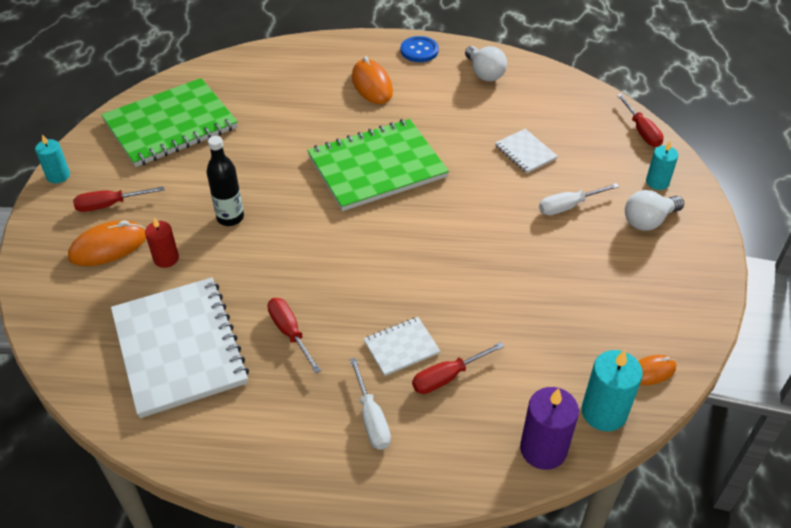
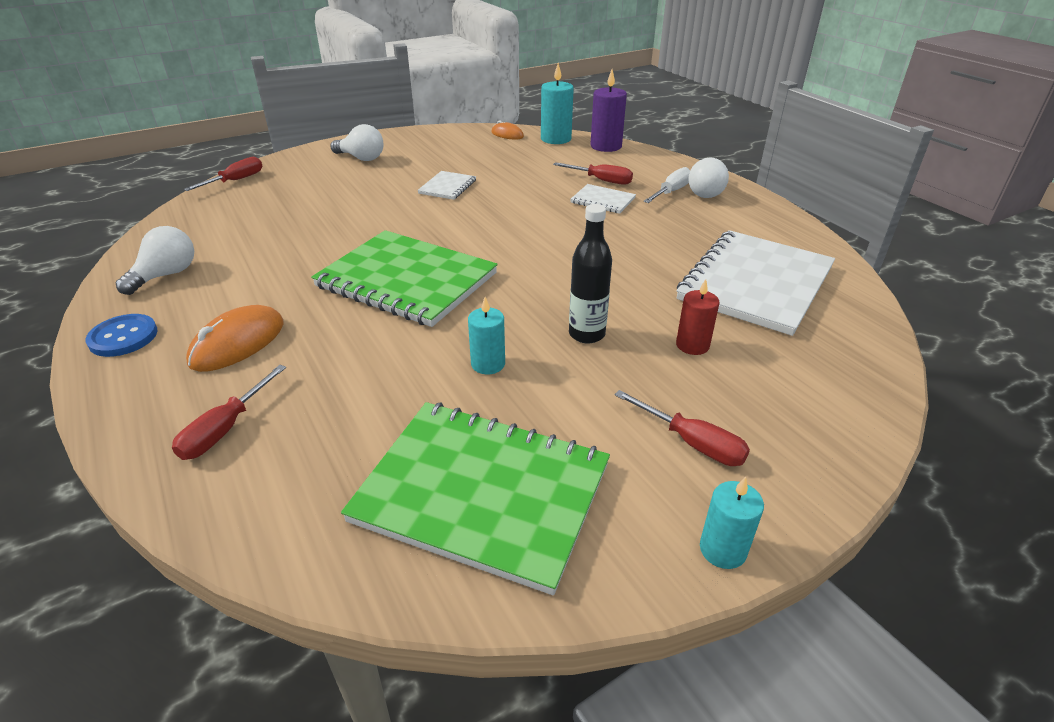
camera: 125 degrees left, 10 degrees down
(108, 246) = (741, 397): orange mouse -> none
(290, 333) = (660, 243): red screwdriver -> red screwdriver (225, 429)
(341, 450) = (708, 193): none -> white light bulb
(525, 152) = (311, 217): white notebook -> white notebook (447, 187)
(568, 206) = (373, 185): white screwdriver -> none
(657, 182) = (308, 163): turquoise candle -> turquoise candle (488, 364)

